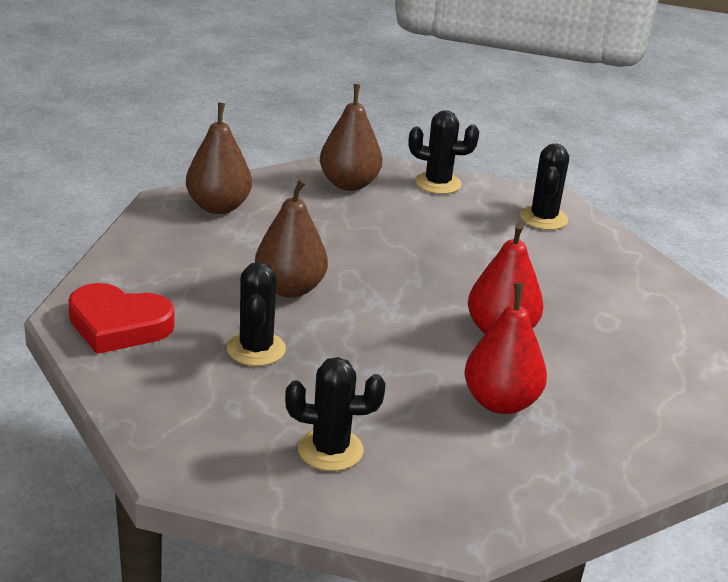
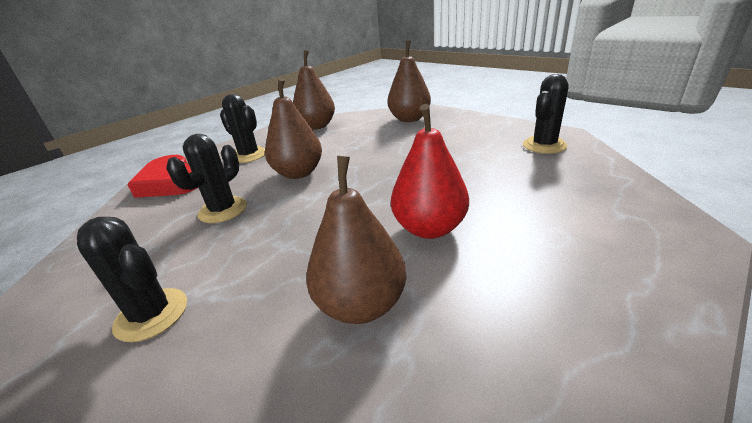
camera: 35 degrees right, 0 degrees up
(438, 183) = (472, 121): black cactus -> black cactus (249, 155)
(500, 402) = (361, 305): red pear -> brown pear

